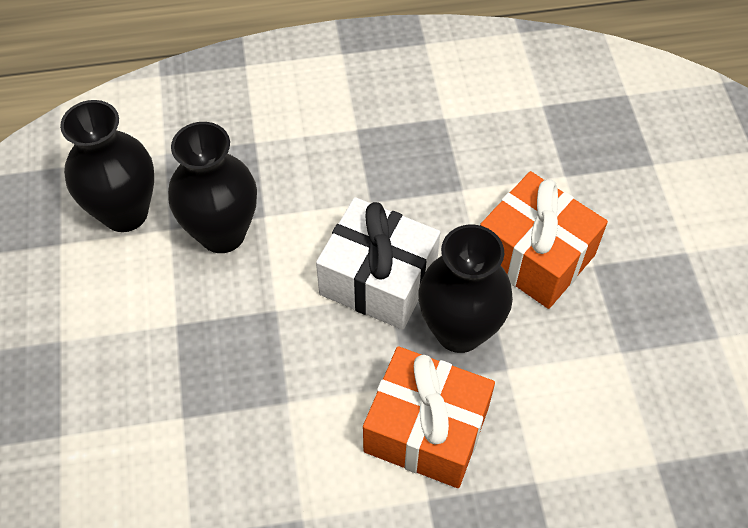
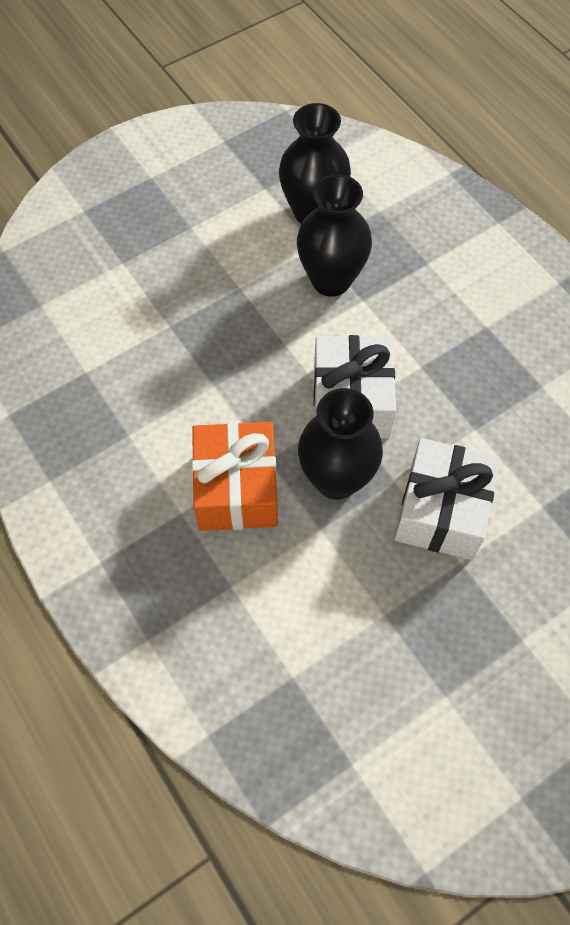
camera: 65 degrees right, 5 degrees up
(535, 256) = (441, 511): orange gift -> white gift

